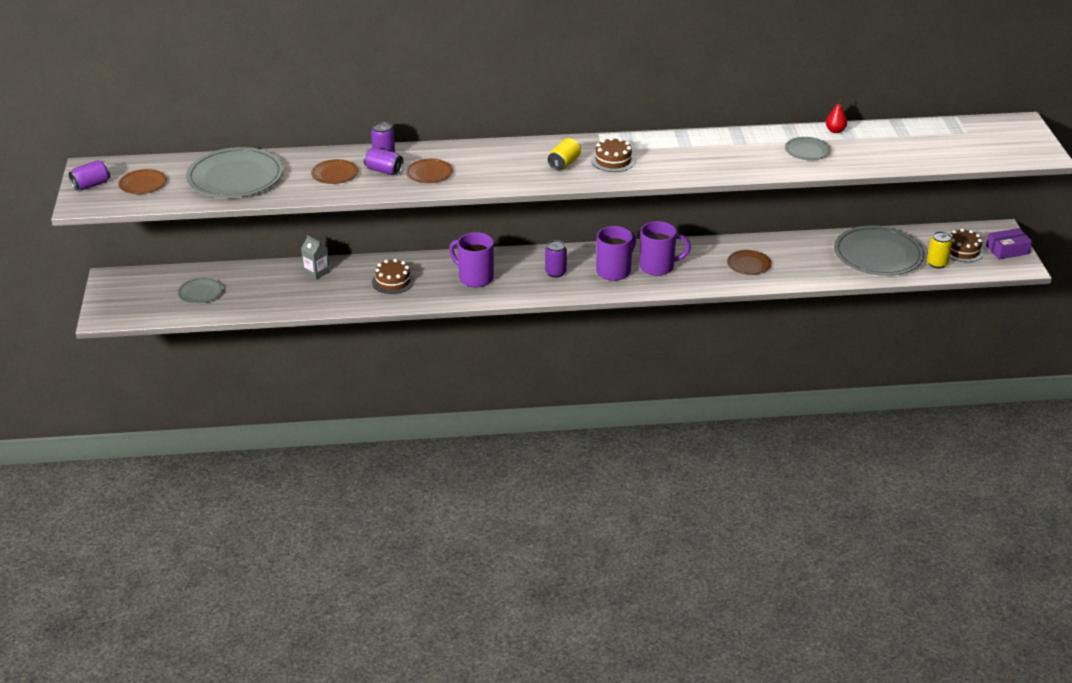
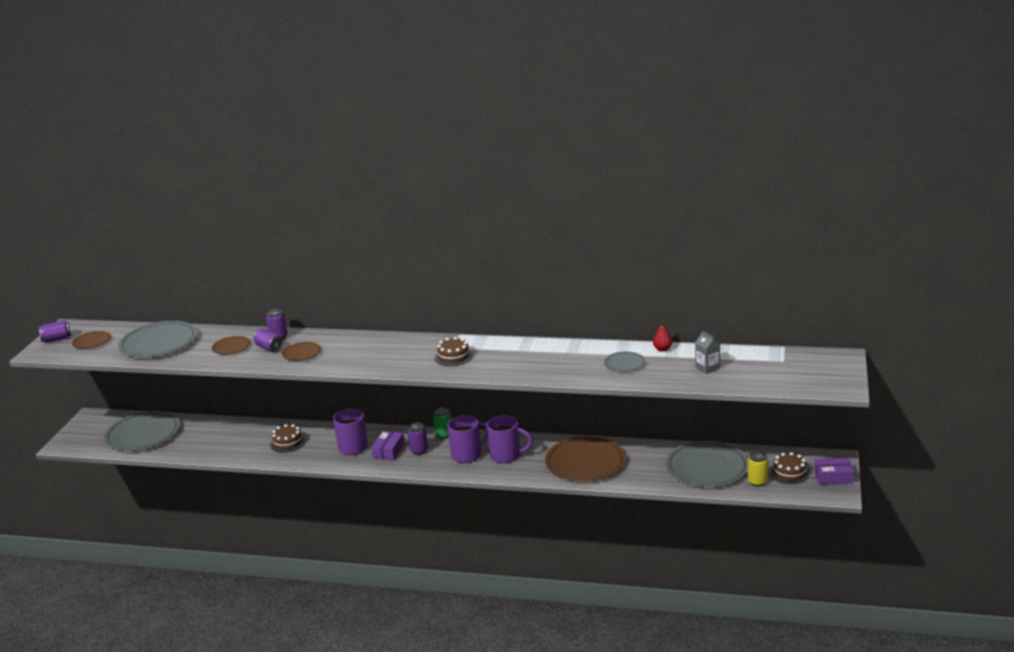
camera: 20 degrees right, 10 degrees down
(200, 292) = (143, 434): grey plate -> grey plate, size x2.03
(316, 272) = (236, 429): grey carton -> grey carton (707, 368)
(520, 277) = (388, 451): none -> purple box
(564, 163) = (412, 355): yellow can -> none
(571, 251) = (444, 435): none -> green can
(748, 264) = (585, 463): brown plate -> brown plate, size x2.03

